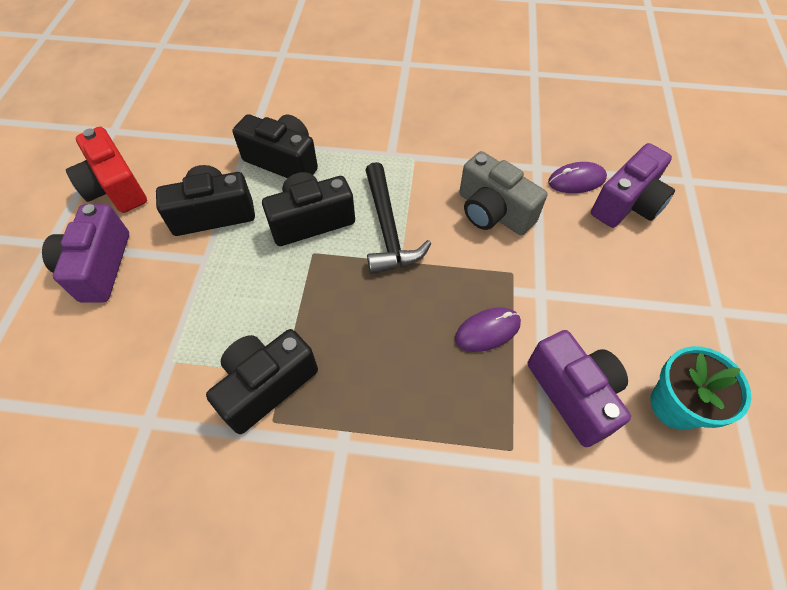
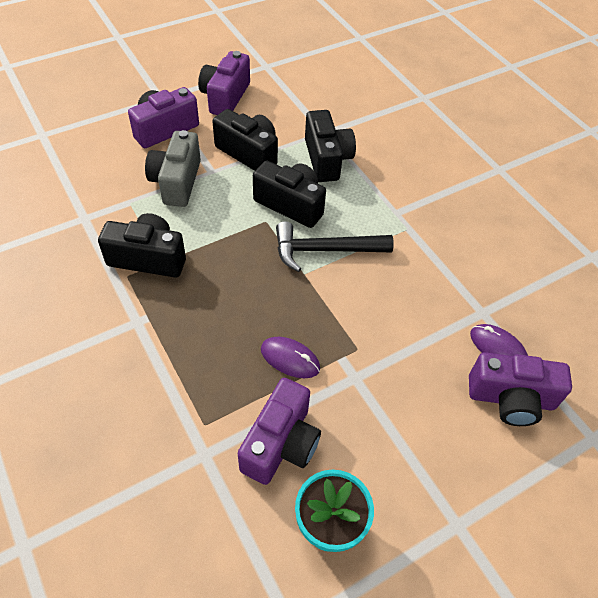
camera: 50 degrees right, 5 degrees down
(115, 187) = (225, 97): red camera -> purple camera
(387, 229) = (325, 250): black hammer -> black hammer turned 45 degrees clockwise
(493, 212) = (404, 306): grey camera -> grey camera (176, 182)

